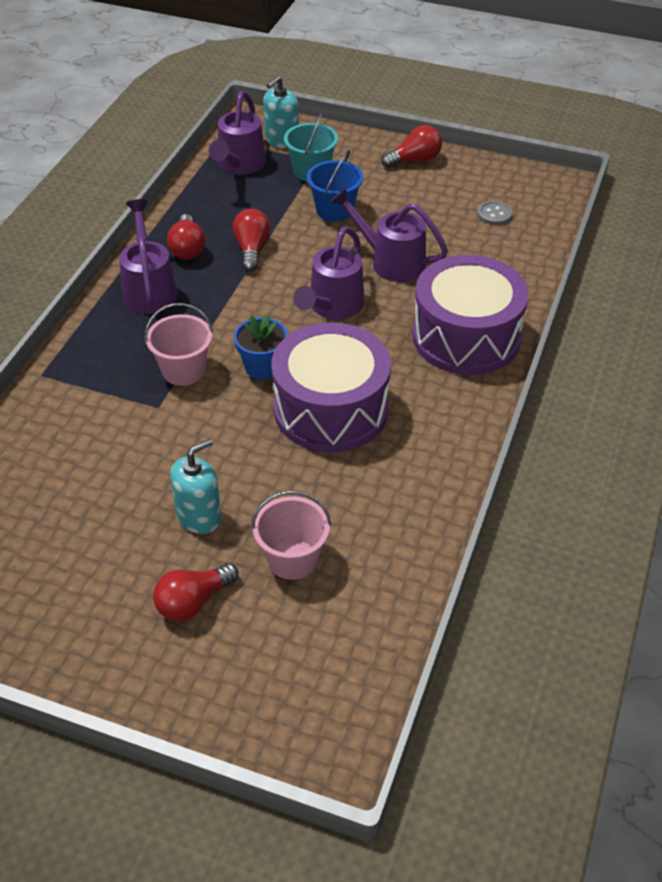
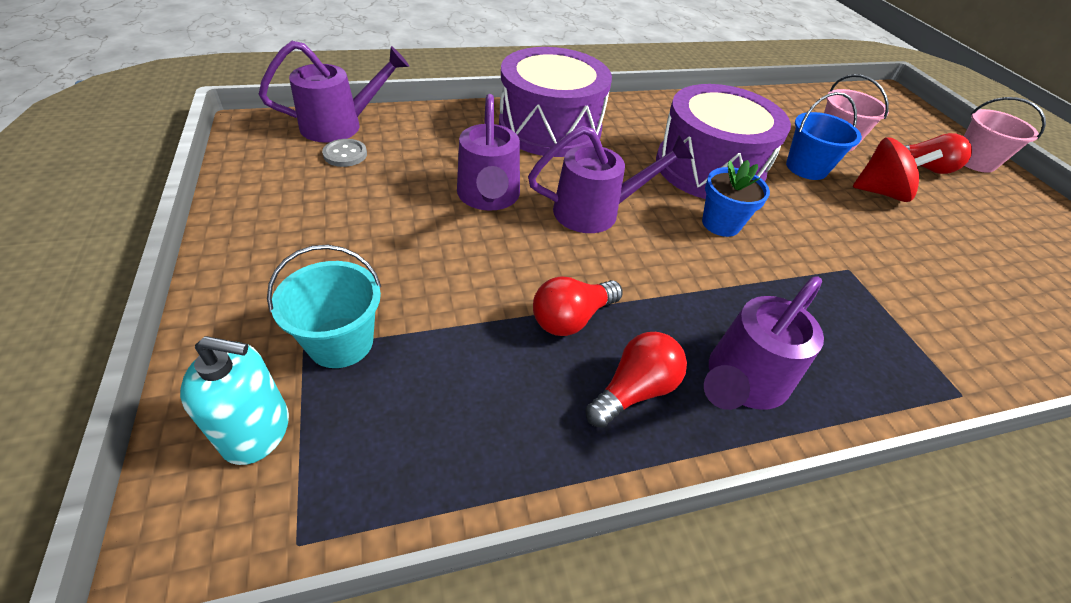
camera: 130 degrees left, 0 degrees up
(183, 370) = (794, 275): pink bucket -> pink bucket (974, 161)
(199, 516) = (880, 192): turquoise soap dispenser -> red spinning top
(239, 165) = (377, 452): purple watering can -> purple watering can (340, 125)
(334, 210) = (425, 276): blue bucket -> blue bucket (806, 168)
(415, 160) = (250, 245): red light bulb -> none

